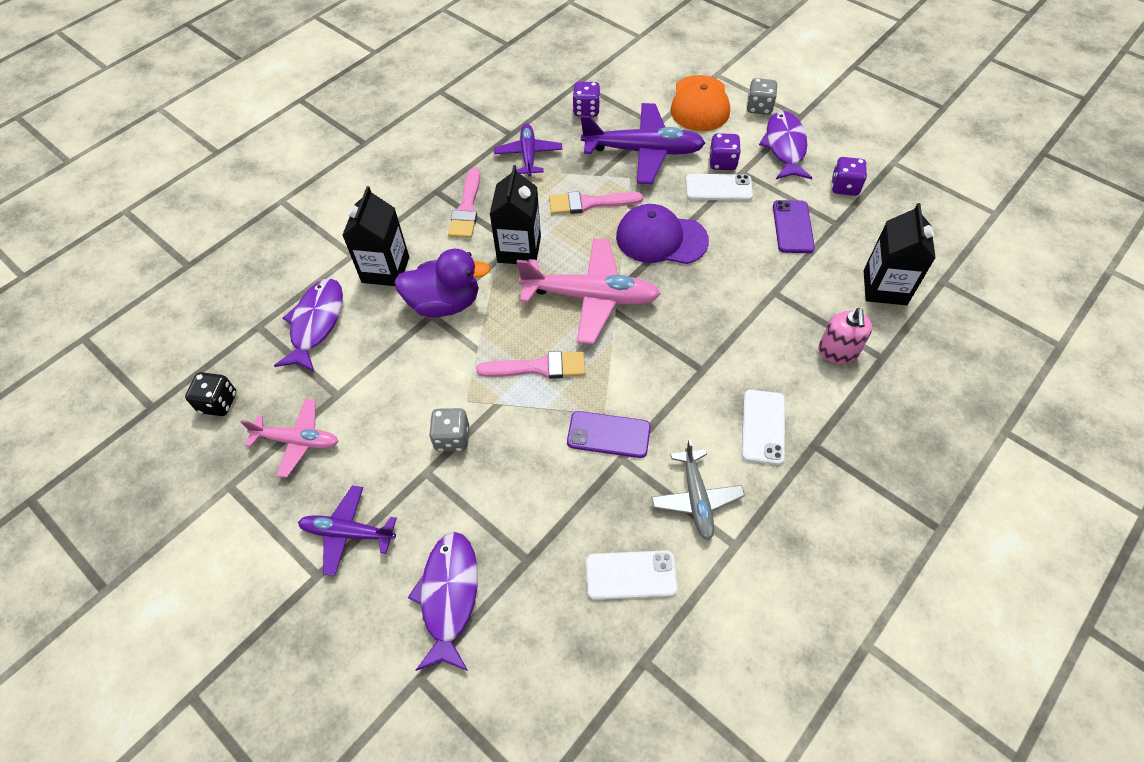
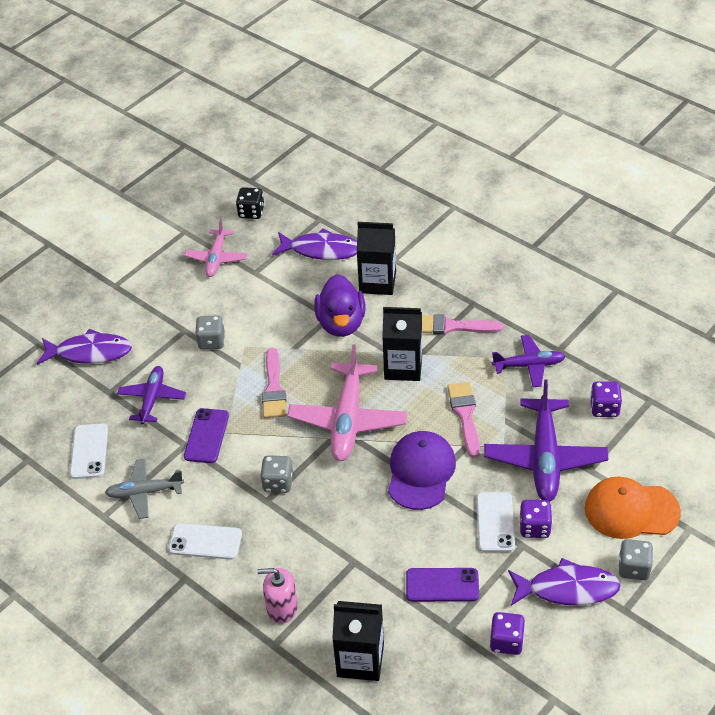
camera: 90 degrees right, 10 degrees down
(348, 533) = (142, 295): purple plane -> purple plane (152, 399)
(677, 359) = (278, 483): none -> grey dice

